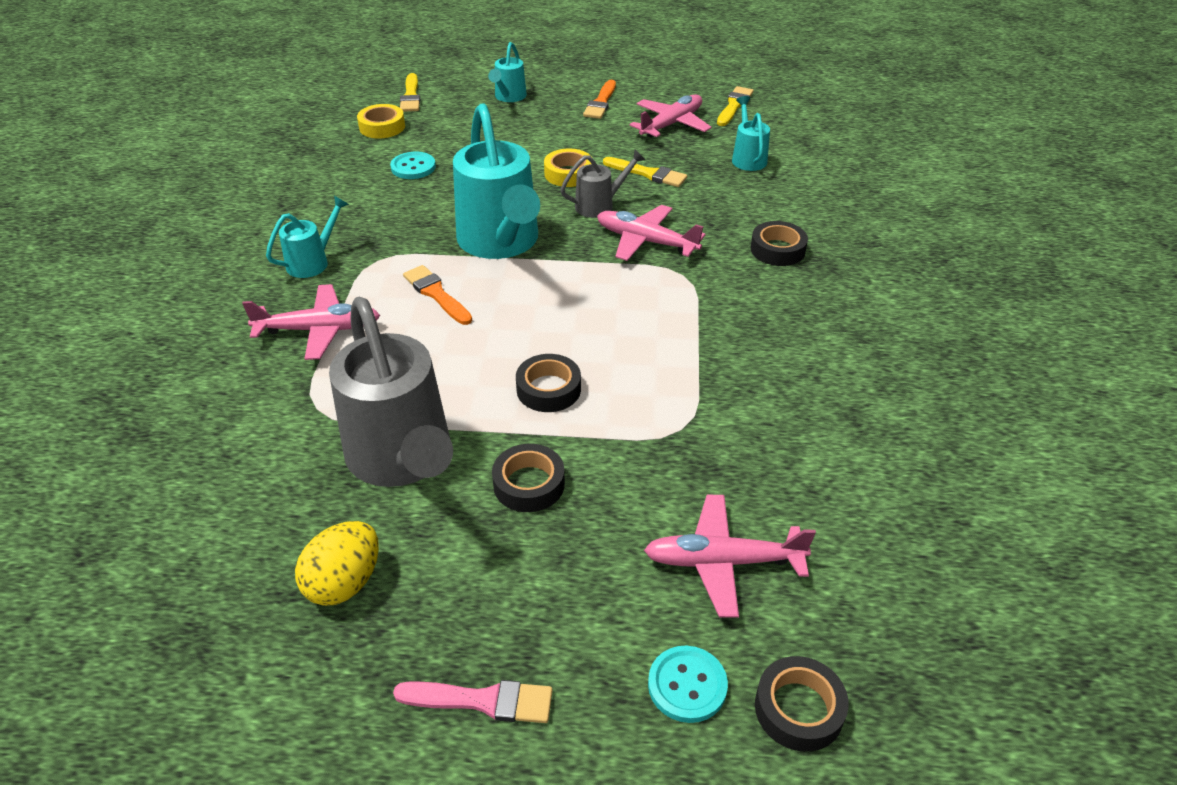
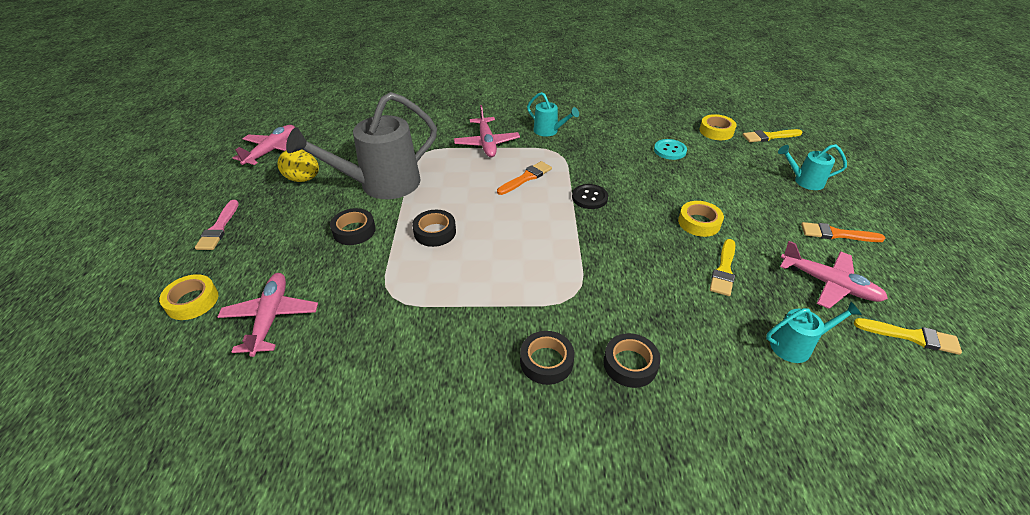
camera: 85 degrees right, 0 degrees up
(501, 243) = (589, 198): turquoise watering can -> black button
(600, 205) = (658, 243): grey watering can -> none
(646, 241) = (615, 272): pink plane -> pink plane (272, 151)
(687, 685) = (192, 301): turquoise button -> yellow tape
(798, 709) = (153, 351): black tape -> black tape (546, 361)

